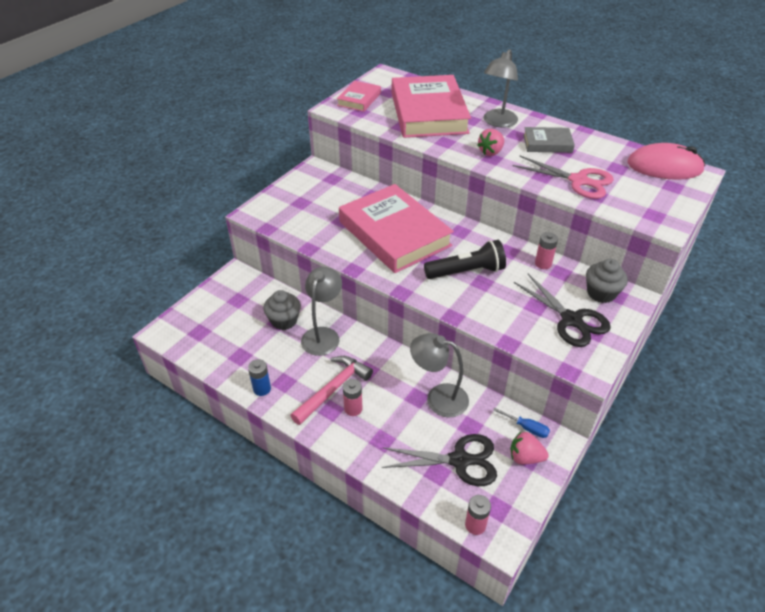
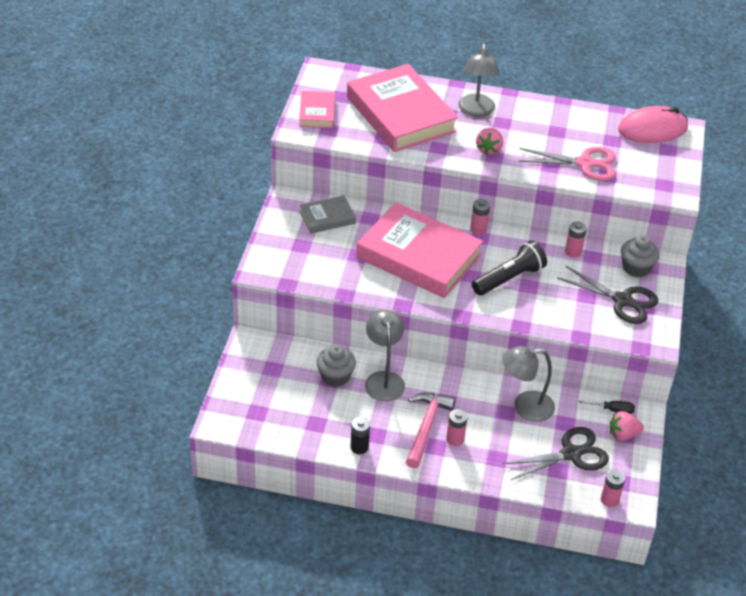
camera: 25 degrees left, 0 degrees up
(262, 389) = (359, 447): blue battery -> black battery
(462, 224) = (478, 229): none -> pink battery
(526, 428) = (612, 410): blue screwdriver -> black screwdriver
(547, 143) = (536, 126): grey book -> grey book (327, 217)

